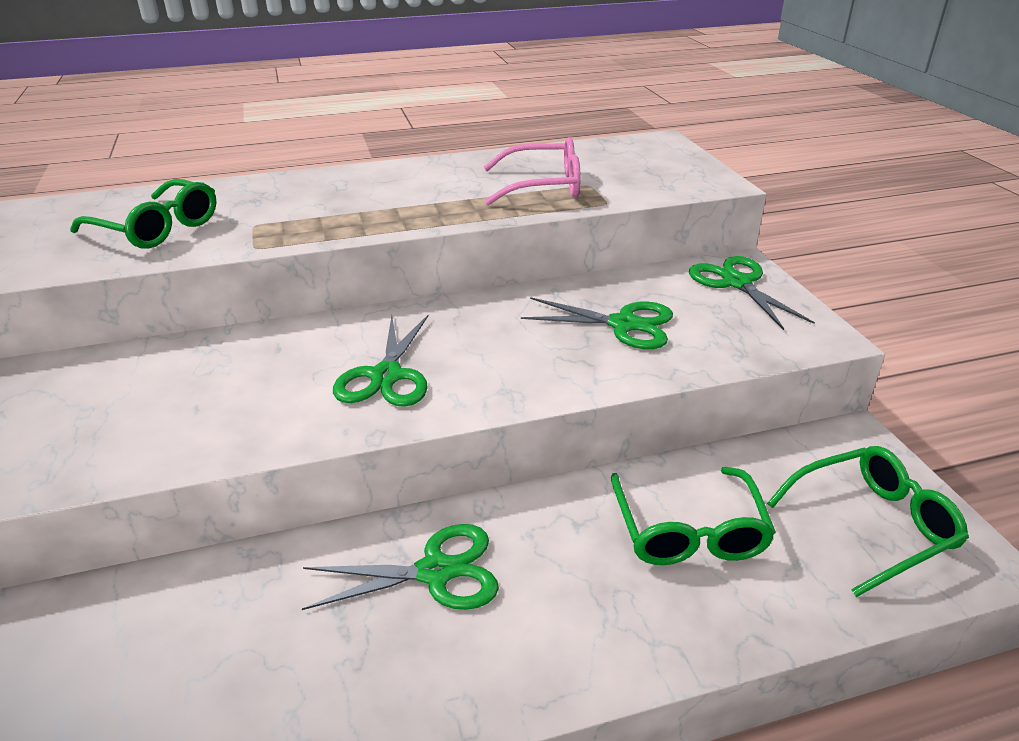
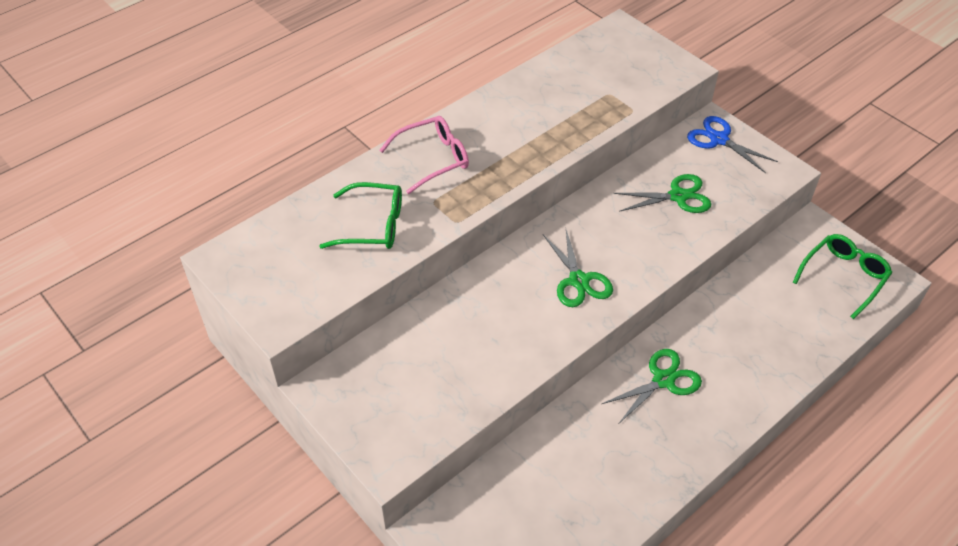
camera: 25 degrees left, 15 degrees up
(542, 186) = (581, 104): pink glasses -> pink glasses (432, 159)
(688, 530) = (764, 311): green glasses -> none
(737, 283) = (719, 139): green scissors -> blue scissors

